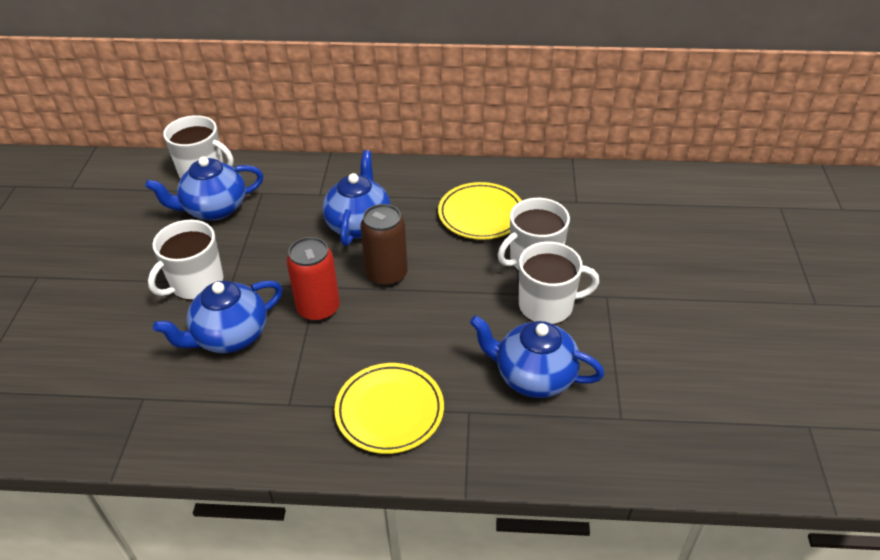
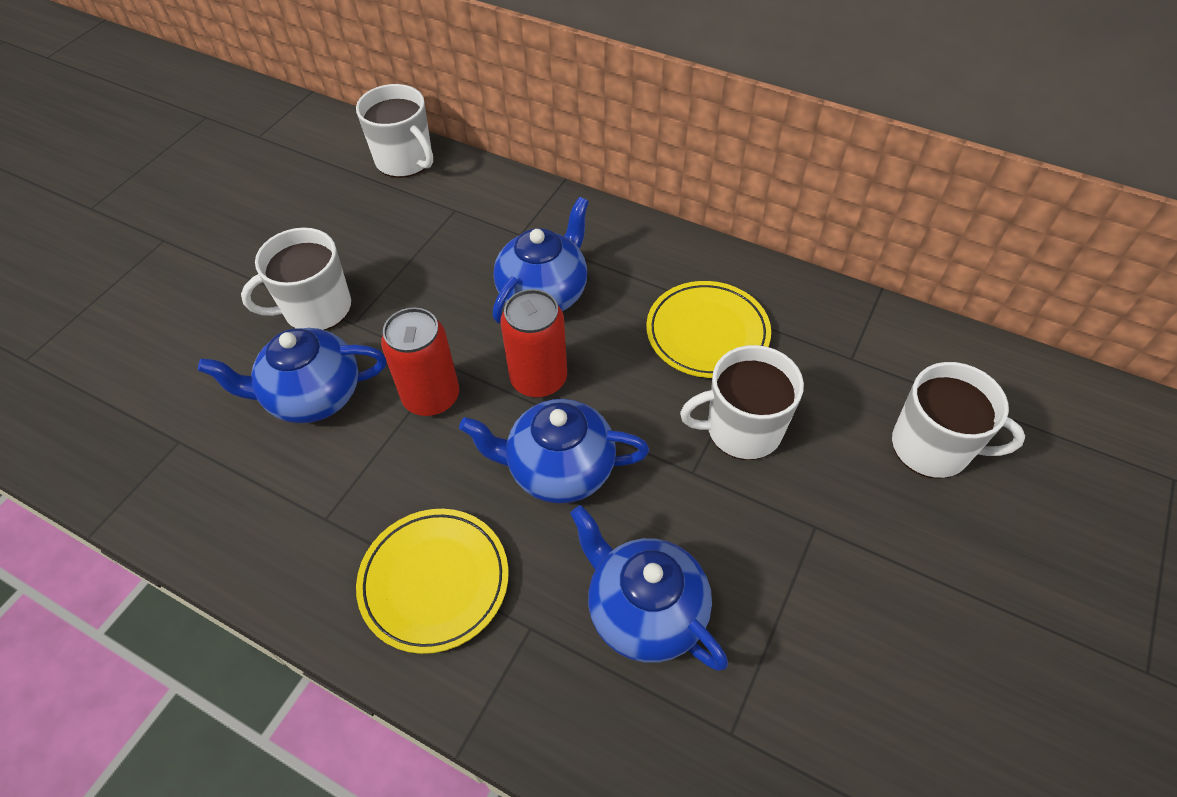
camera: 25 degrees right, 10 degrees up
(214, 209) = (390, 215): blue teapot -> blue teapot (558, 469)
(386, 274) = (538, 379): brown can -> red can
(547, 305) = (723, 508): white mug -> white mug (932, 447)

